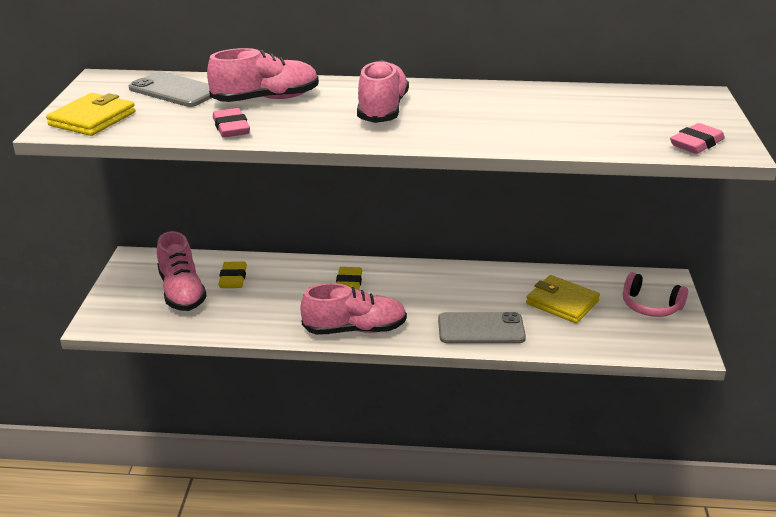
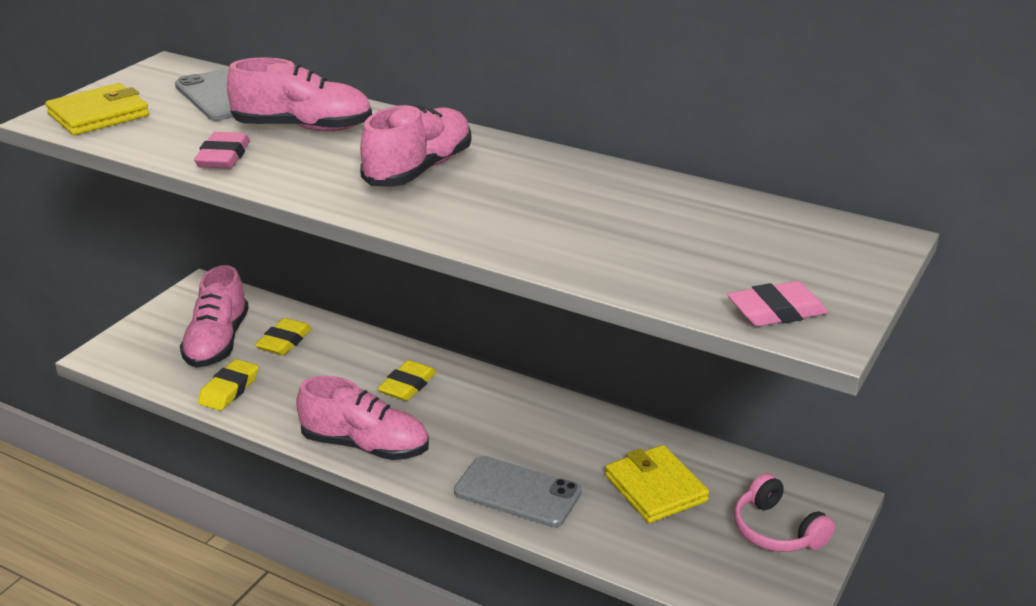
camera: 25 degrees right, 0 degrees up
(221, 320) = (229, 389): none -> yellow eraser

